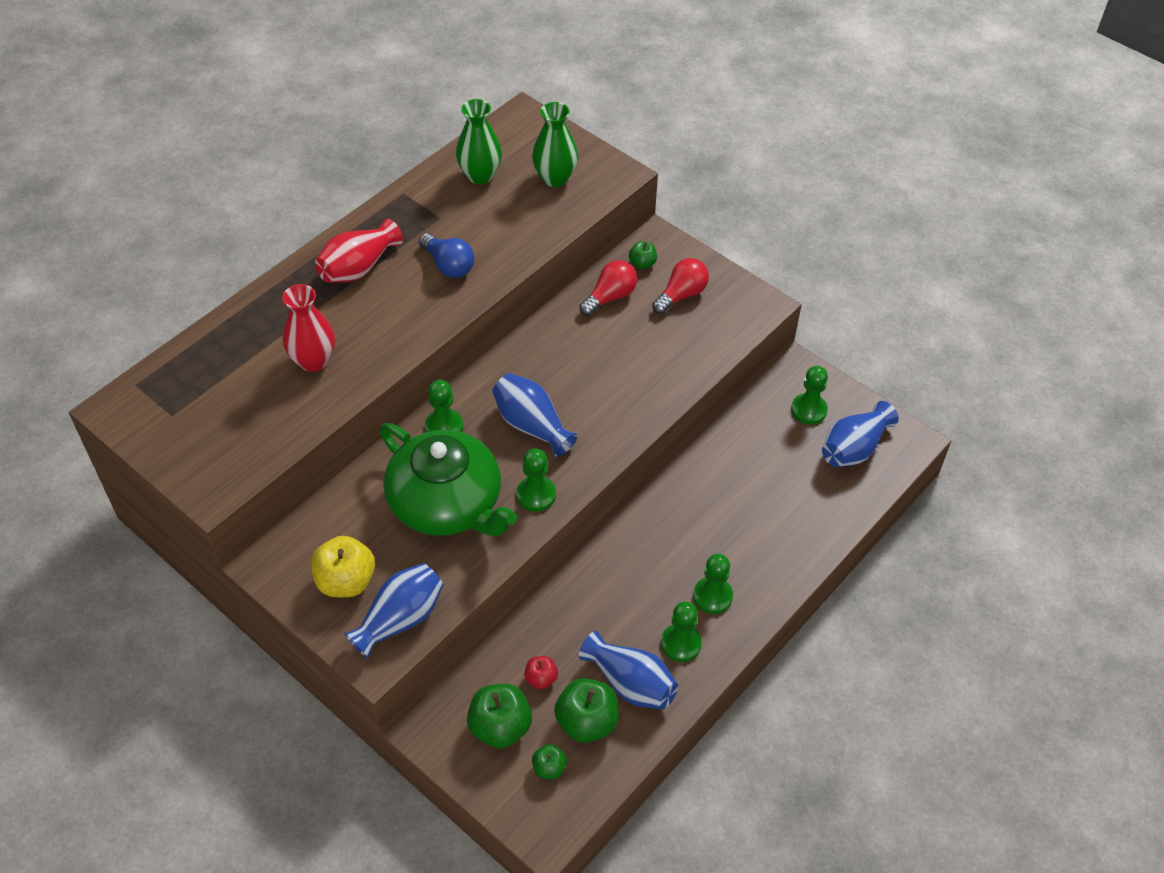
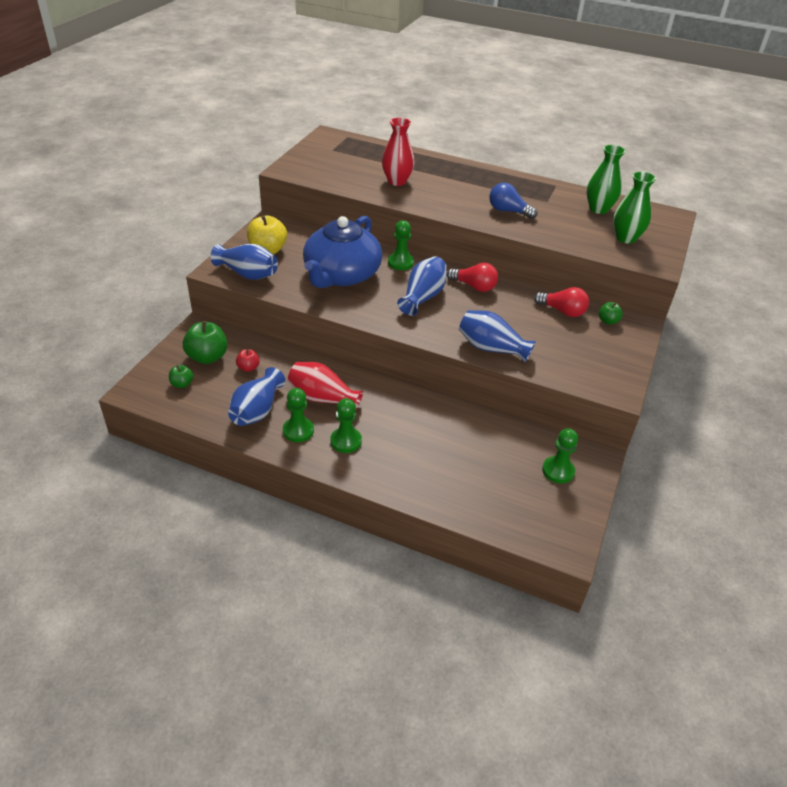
camera: 70 degrees right, 10 degrees down
(358, 268) = (480, 182): red vase -> red vase (323, 398)
(447, 503) = (341, 275): green teapot -> blue teapot
(448, 265) = (508, 211): blue light bulb -> blue light bulb turned 90 degrees clockwise
(536, 495) = (365, 309): green pawn -> none
(587, 722) = (220, 395): green apple -> none
(681, 295) = (593, 345): red light bulb -> red light bulb (474, 286)
(854, 448) = (536, 508): blue vase -> blue vase (491, 348)

